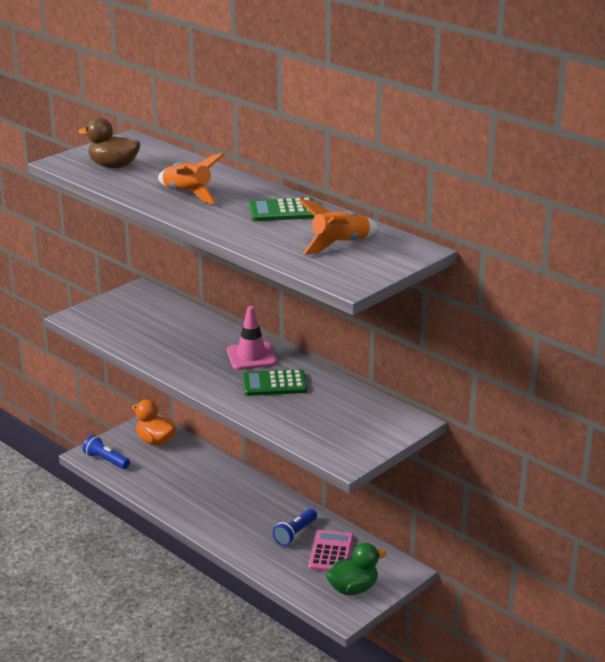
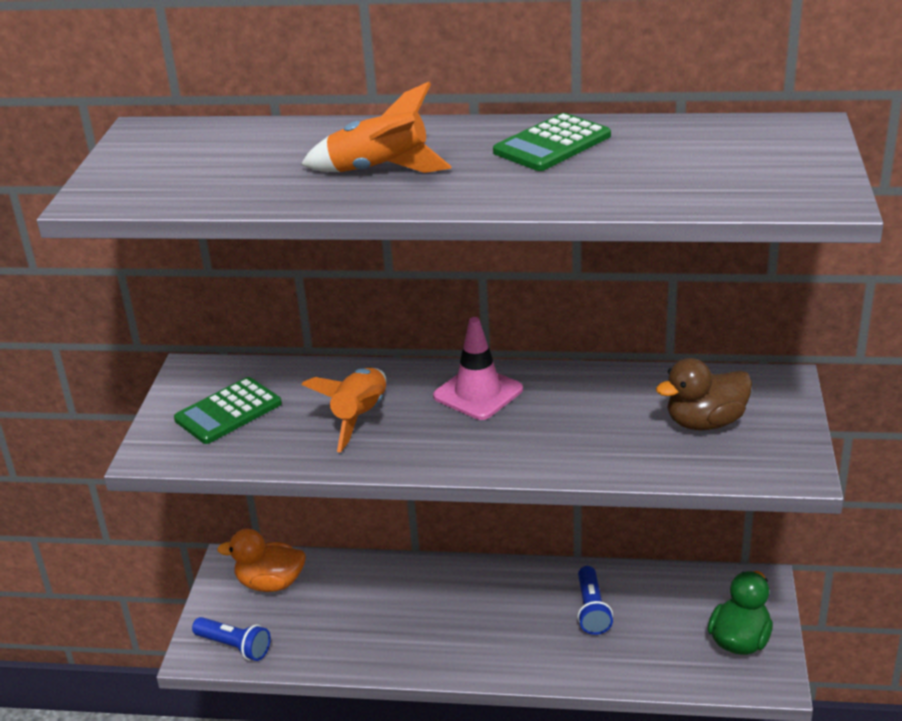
camera: 35 degrees left, 5 degrees up
(106, 460) = (234, 646): blue flashlight -> blue flashlight turned 150 degrees counterclockwise
(113, 166) = (192, 174): brown duck -> brown duck (705, 422)
(274, 384) = (561, 415): green calculator -> green calculator (228, 411)
(331, 552) = (659, 609): pink calculator -> none
(340, 245) = (710, 157): orange rocket -> orange rocket (360, 417)

